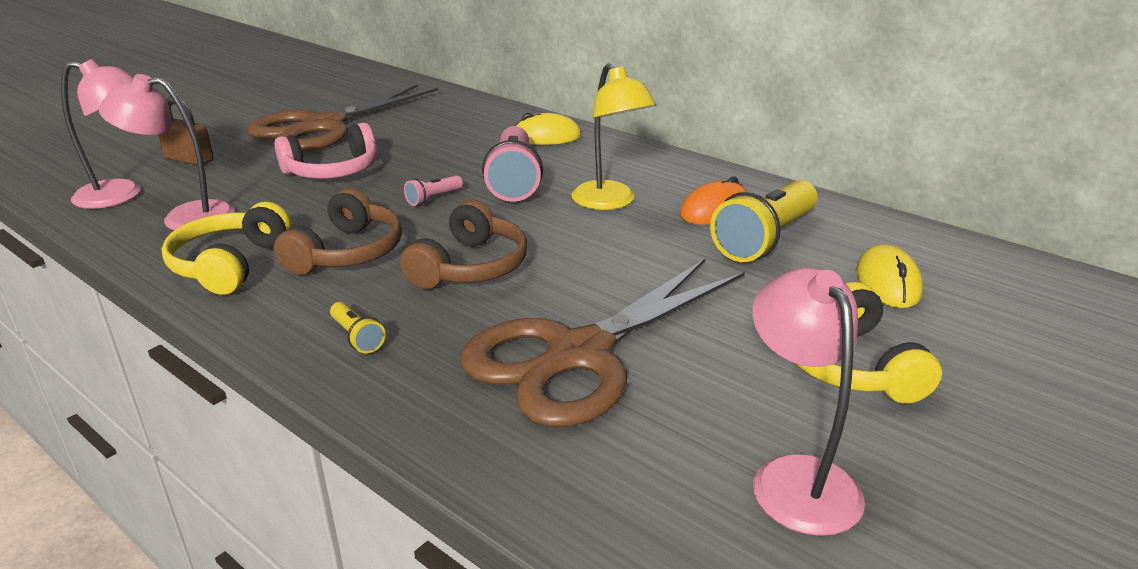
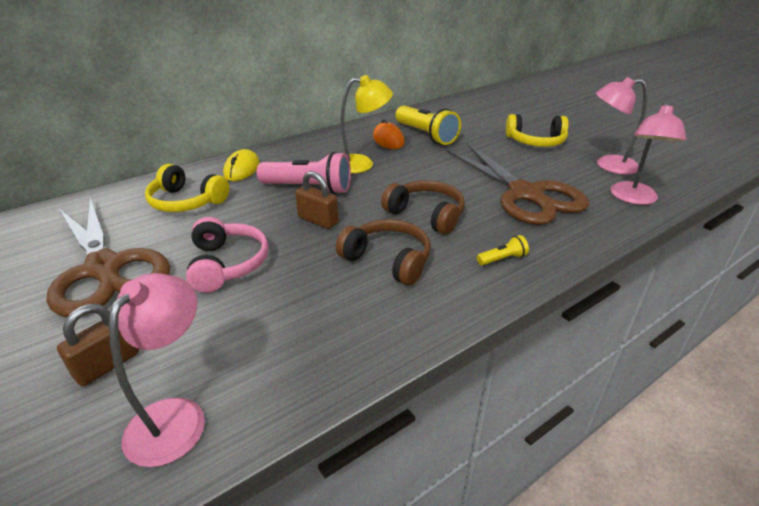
camera: 75 degrees left, 5 degrees up
(185, 217) = (271, 354): pink lamp -> pink lamp (634, 199)
(230, 264) = (384, 318): yellow headphones -> yellow headphones (186, 202)
(433, 198) = (318, 220): pink flashlight -> brown padlock
(887, 282) = (474, 121): yellow mouse -> none

